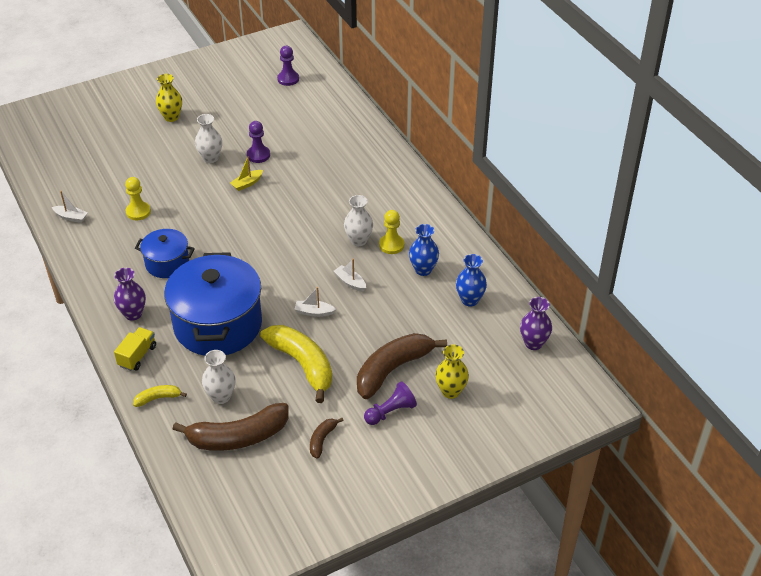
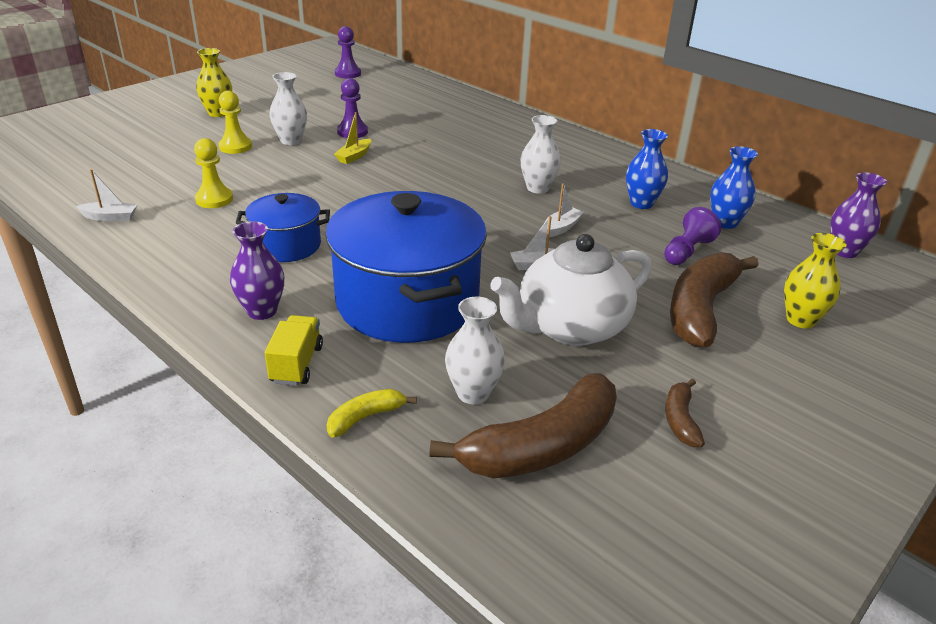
camera: 20 degrees left, 10 degrees down
(302, 365) = (570, 327): yellow banana -> white teapot
(350, 282) = (561, 228): white boat -> white boat turned 105 degrees clockwise
(390, 412) = (746, 360): purple pawn -> purple pawn (687, 251)
(391, 245) = (582, 187): yellow pawn -> yellow pawn (235, 147)

